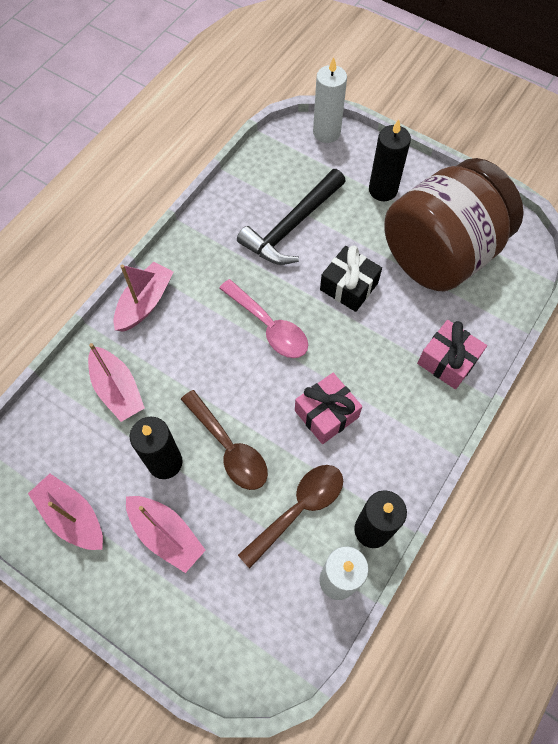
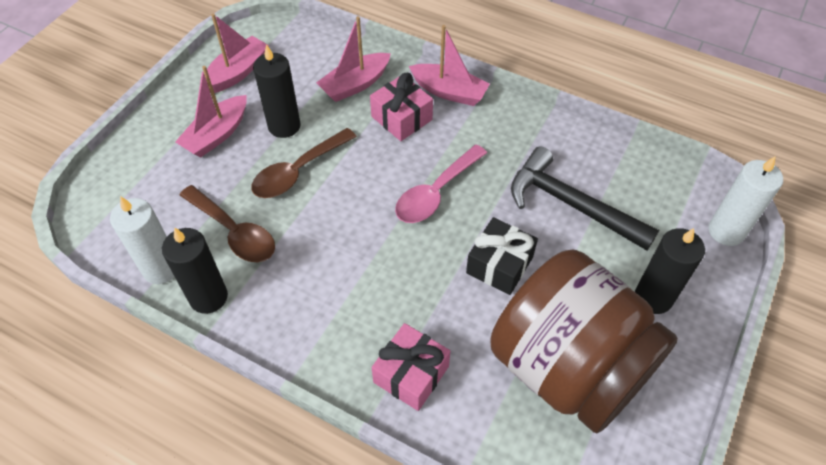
camera: 85 degrees right, 10 degrees down
(326, 414) = (336, 250): pink gift -> pink gift (401, 118)

